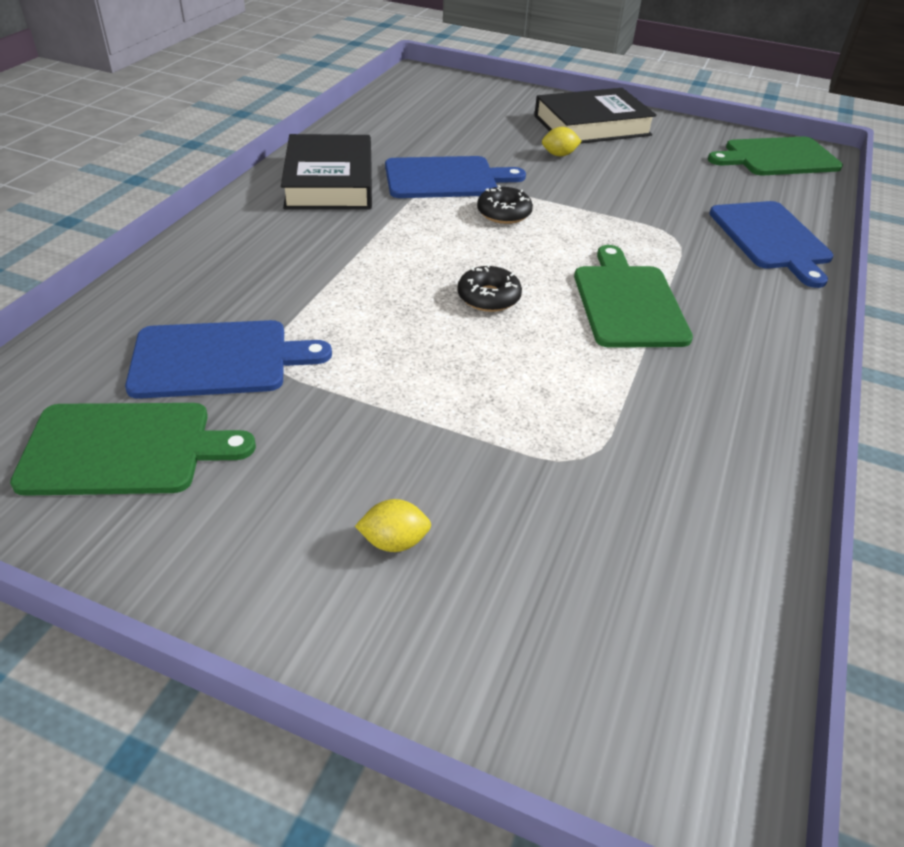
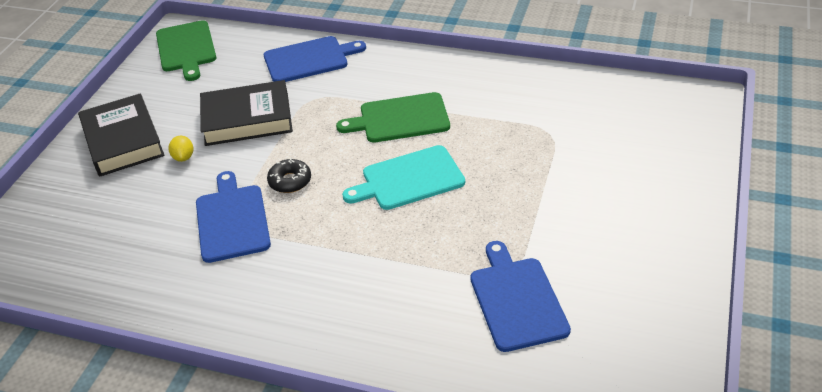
camera: 90 degrees left, 0 degrees up
(124, 449) = (616, 319): green cutting board -> none
(329, 182) = (244, 294): black book -> black book (247, 119)
(394, 541) = (634, 192): yellow lemon -> none
(488, 297) = (409, 179): black donut -> turquoise cutting board

